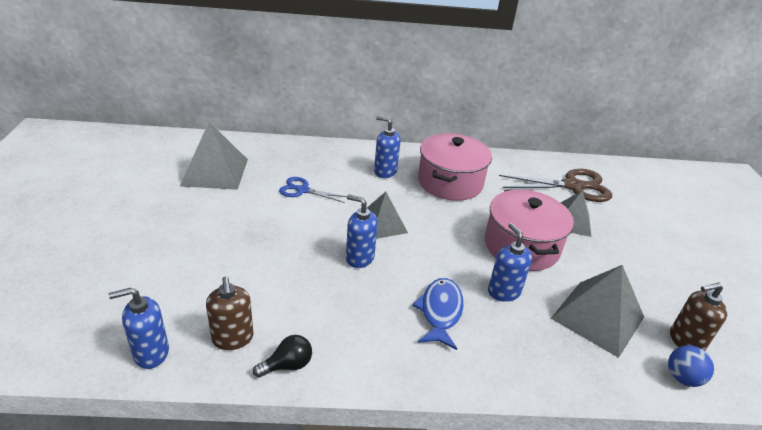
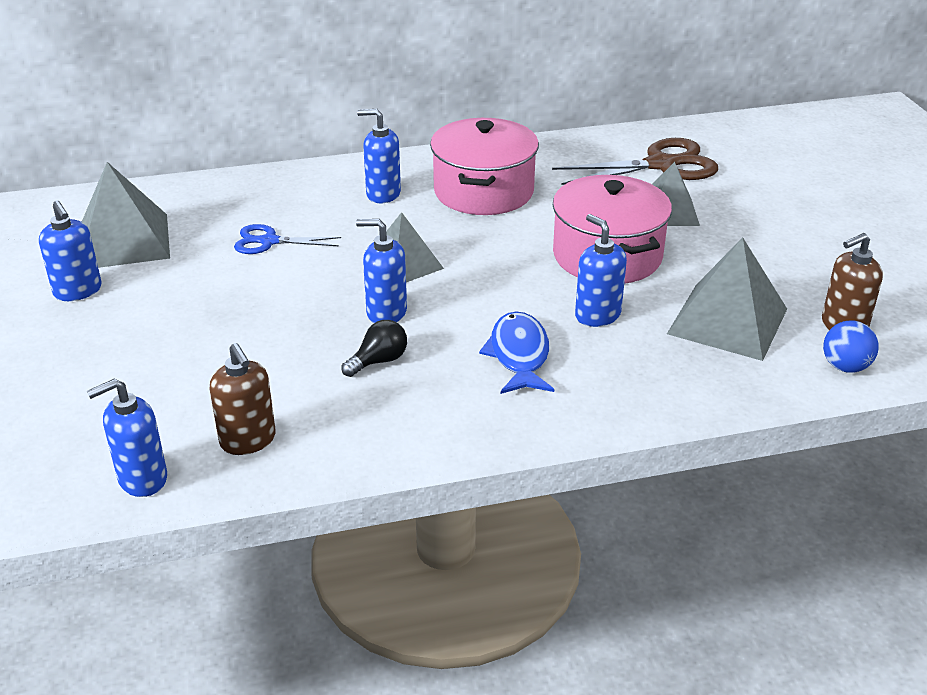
camera: 10 degrees left, 0 degrees up
(173, 200) = (78, 291): none -> blue soap dispenser
(287, 365) = (336, 455): black light bulb -> black light bulb (379, 361)

